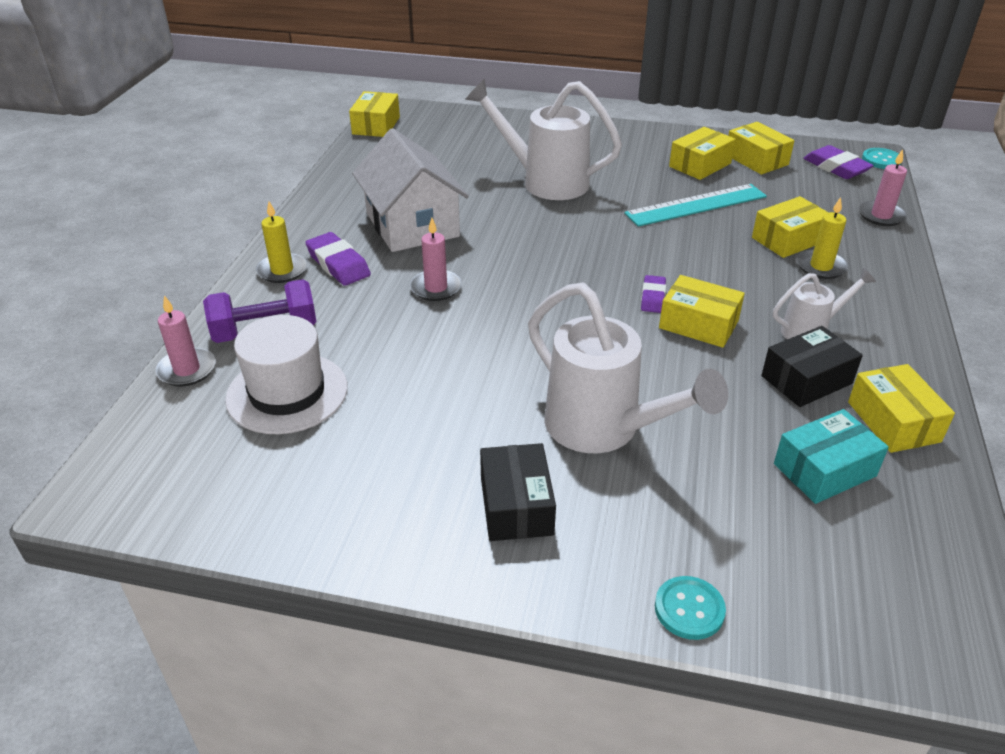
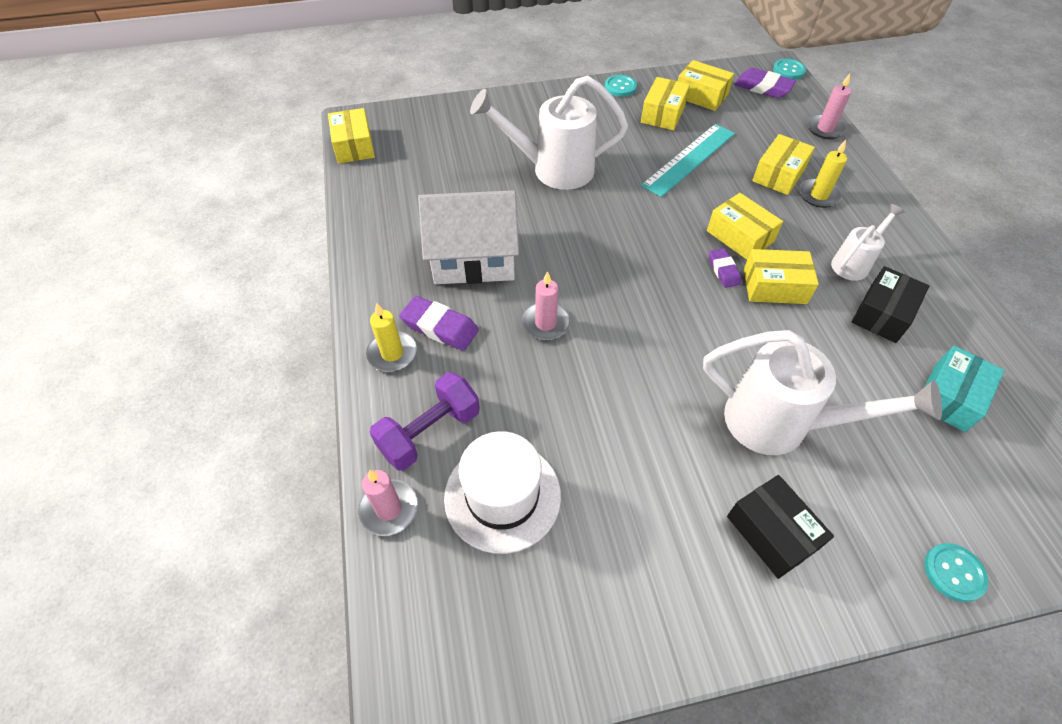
camera: 25 degrees left, 15 degrees up
(412, 225) = (473, 257): white house -> white house turned 45 degrees counterclockwise
(672, 136) = (620, 87): none -> turquoise button
(893, 422) = (961, 331): yellow box -> yellow box (740, 236)

